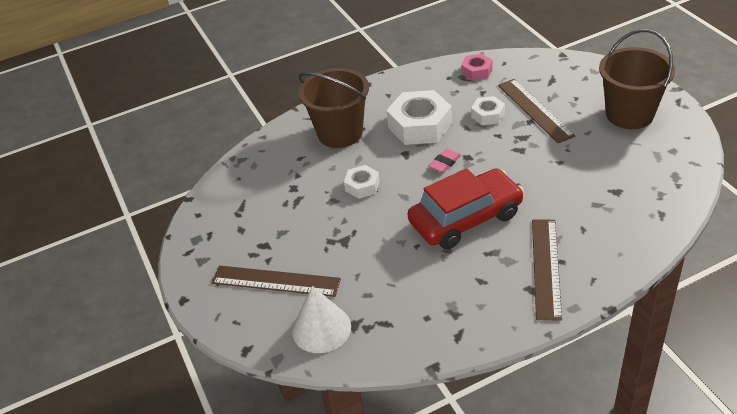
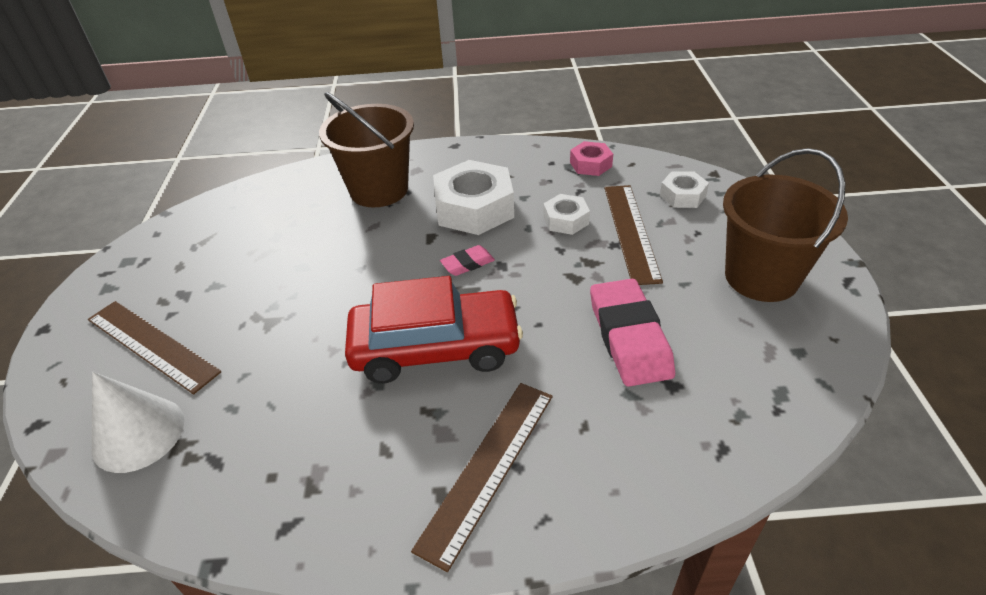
camera: 20 degrees right, 0 degrees up
(362, 186) = (349, 260): white nut -> white nut (682, 195)
(576, 174) = (629, 337): none -> pink eraser

